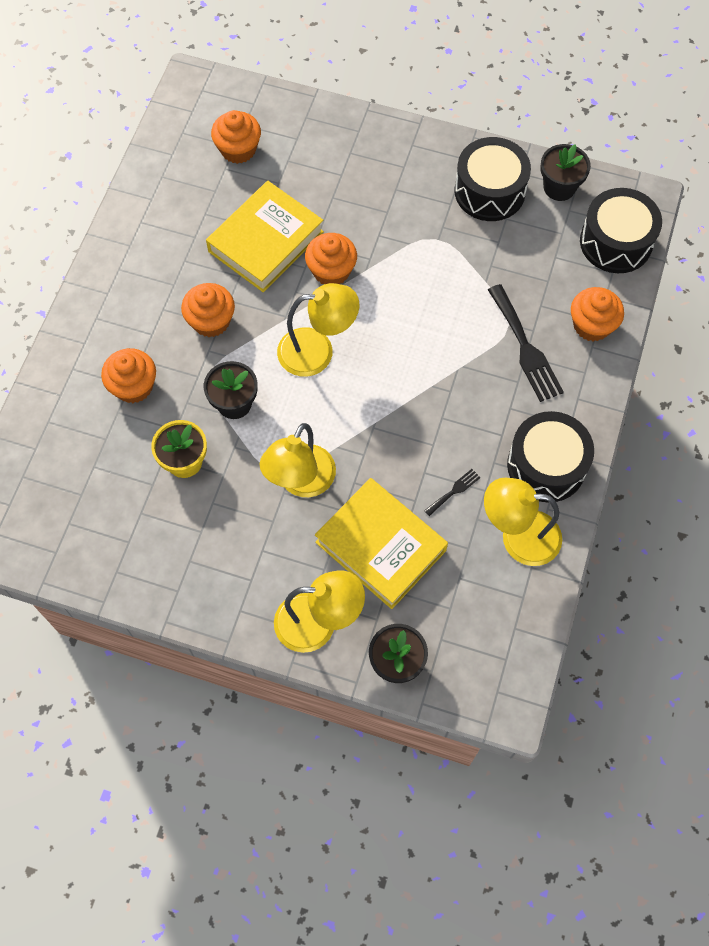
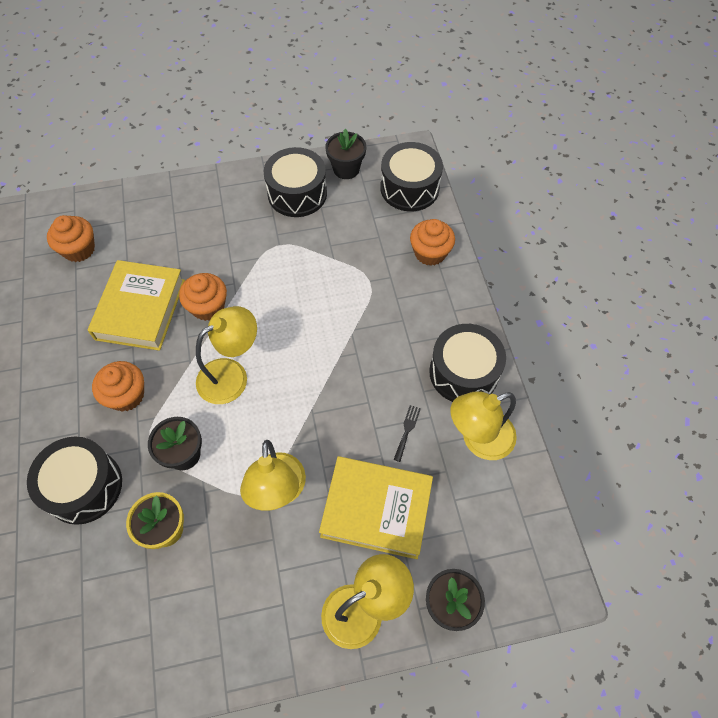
camera: 30 degrees left, 5 degrees down
(133, 386) = (84, 486): orange cupcake -> black drum
(525, 348) = (392, 292): black fork -> none

